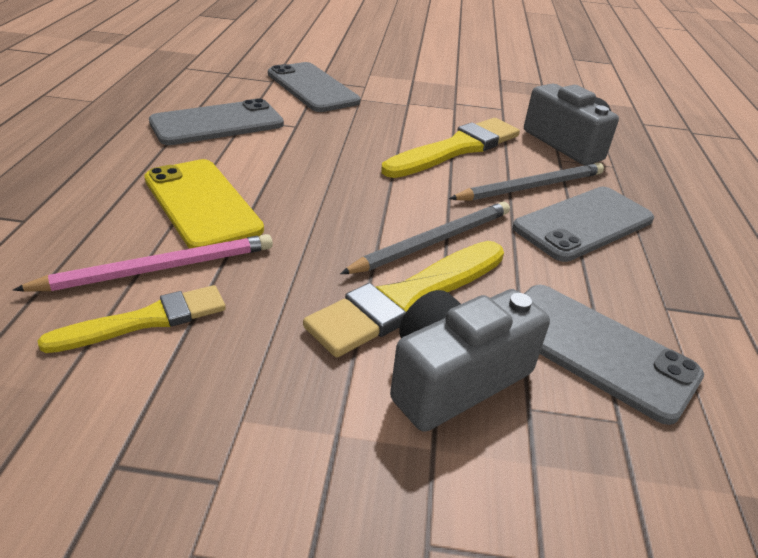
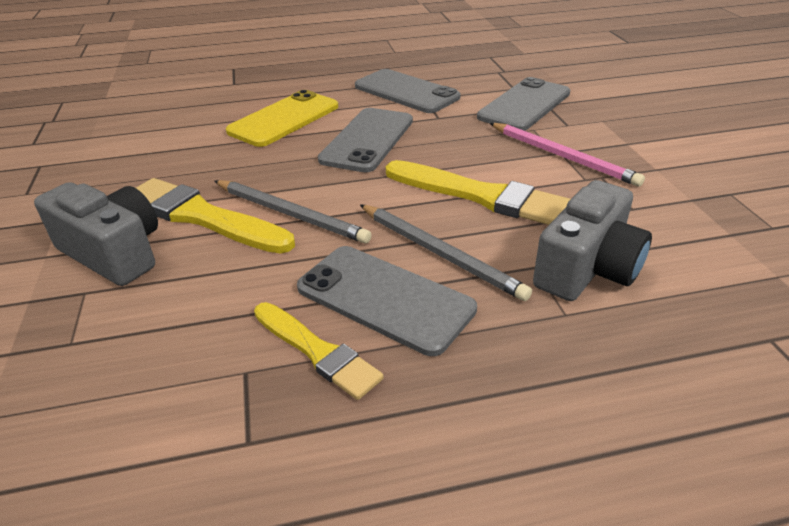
camera: 75 degrees right, 0 degrees up
(145, 320) = (151, 139): yellow brush -> yellow brush (317, 351)
(158, 268) = (202, 128): pink pencil -> pink pencil (562, 156)
(595, 350) = (160, 322): grey phone -> grey phone (367, 140)

